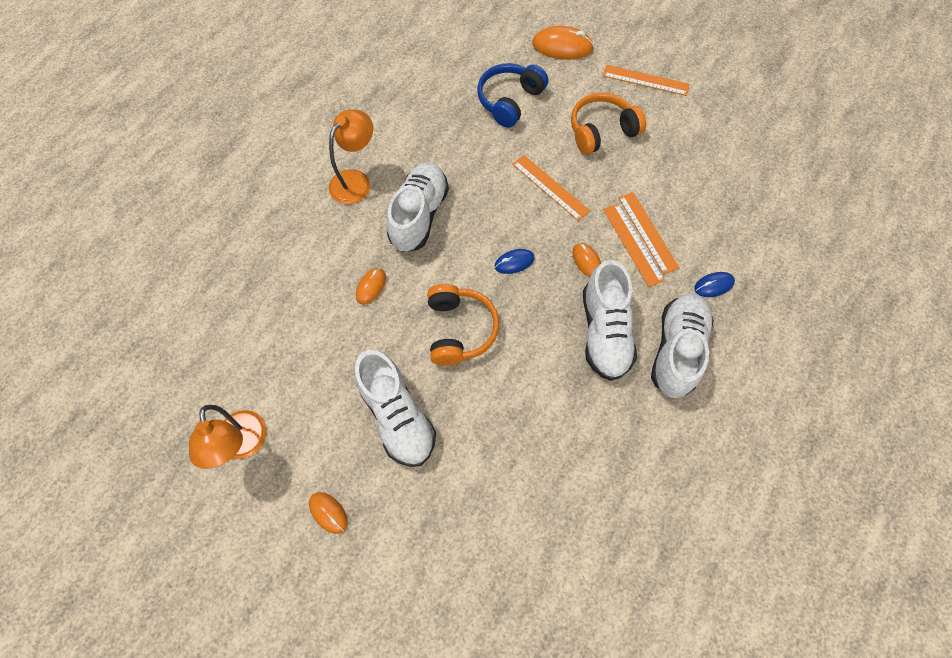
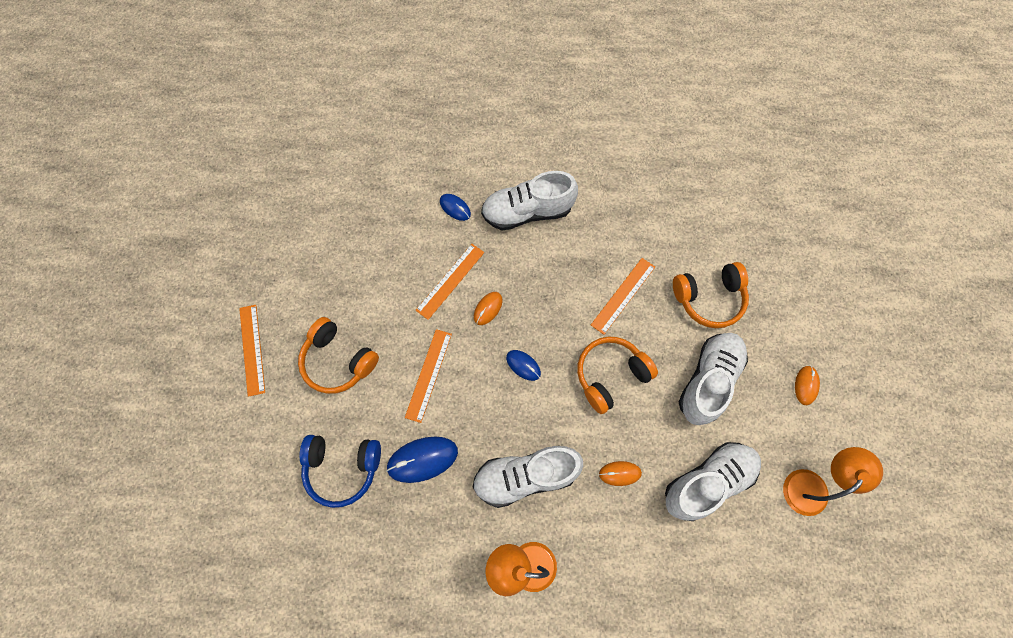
camera: 120 degrees left, 5 degrees up
(478, 476) = (709, 298): none -> orange headphones
(481, 152) = (422, 459): none -> blue mouse
(562, 47) = (240, 453): orange mouse -> none
(604, 332) = (543, 266): white shoe -> white shoe (708, 481)
(647, 232) = (431, 274): orange ruler -> orange ruler (623, 295)

